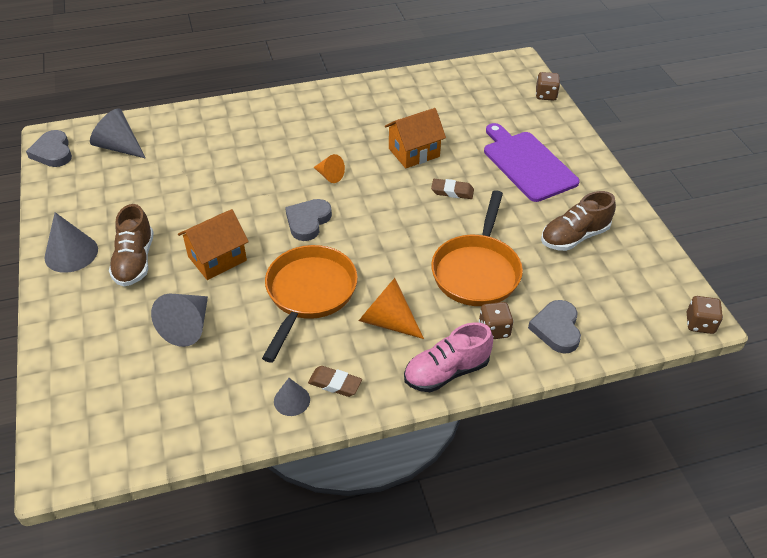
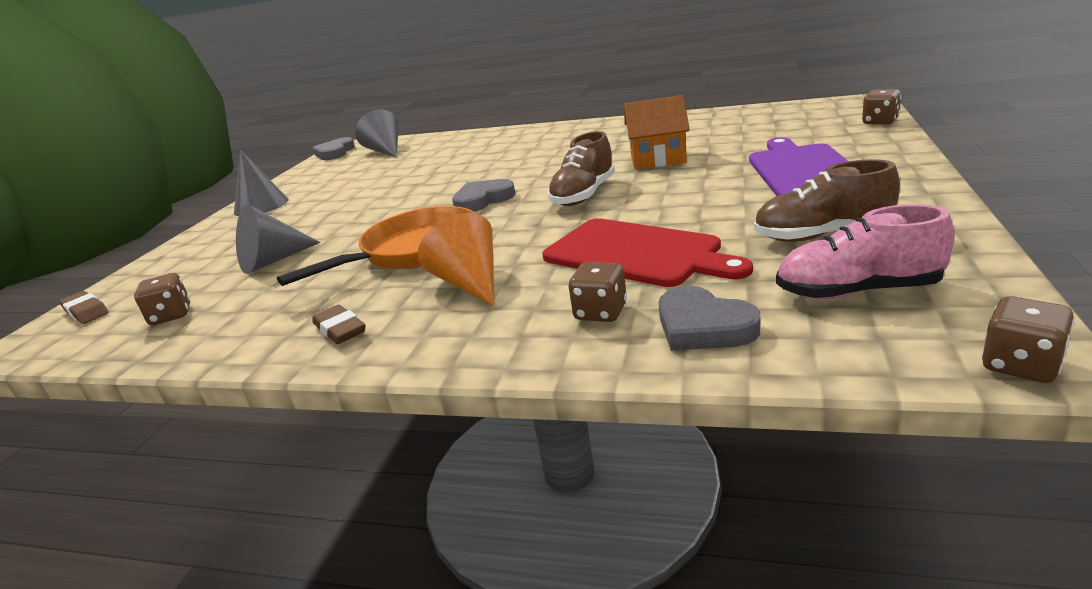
camera: 35 degrees right, 20 degrees down
(135, 261) = (298, 214): brown shoe -> brown shoe (583, 195)
(169, 405) = (171, 316): none -> brown dice
(217, 258) = (365, 218): orange house -> none
(292, 400) = (277, 335): grey cone -> none
(329, 176) = (544, 171): orange cone -> none
(446, 372) = (485, 344): pink shoe -> pink shoe (857, 291)
(452, 191) = (674, 187): brown eraser -> brown eraser (86, 312)
(477, 271) = (636, 253): orange pan -> red cutting board
(556, 329) = (703, 326): grey heart -> grey heart turned 75 degrees counterclockwise

